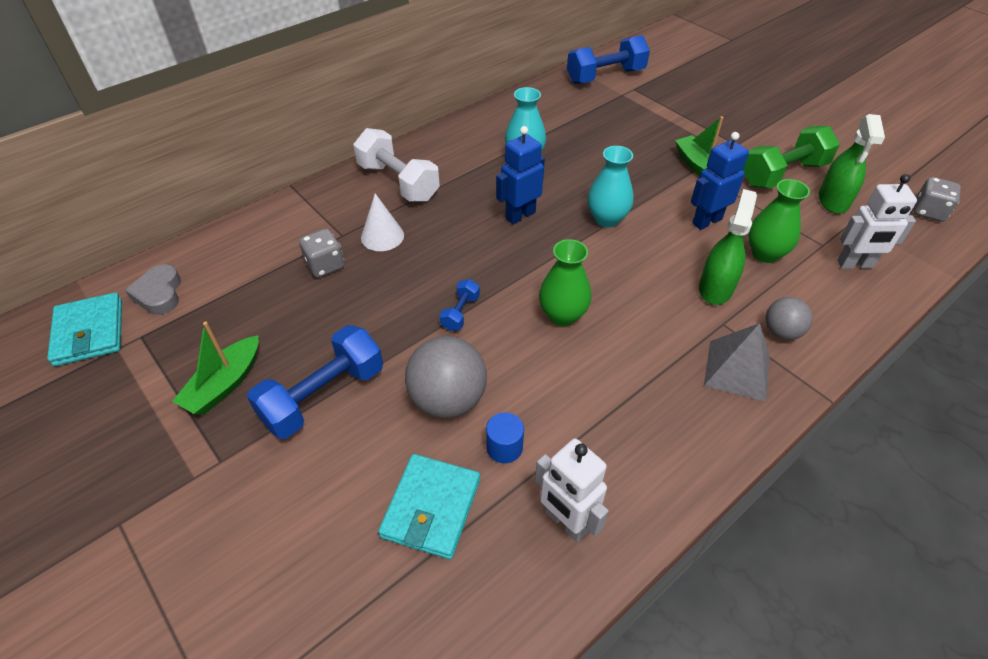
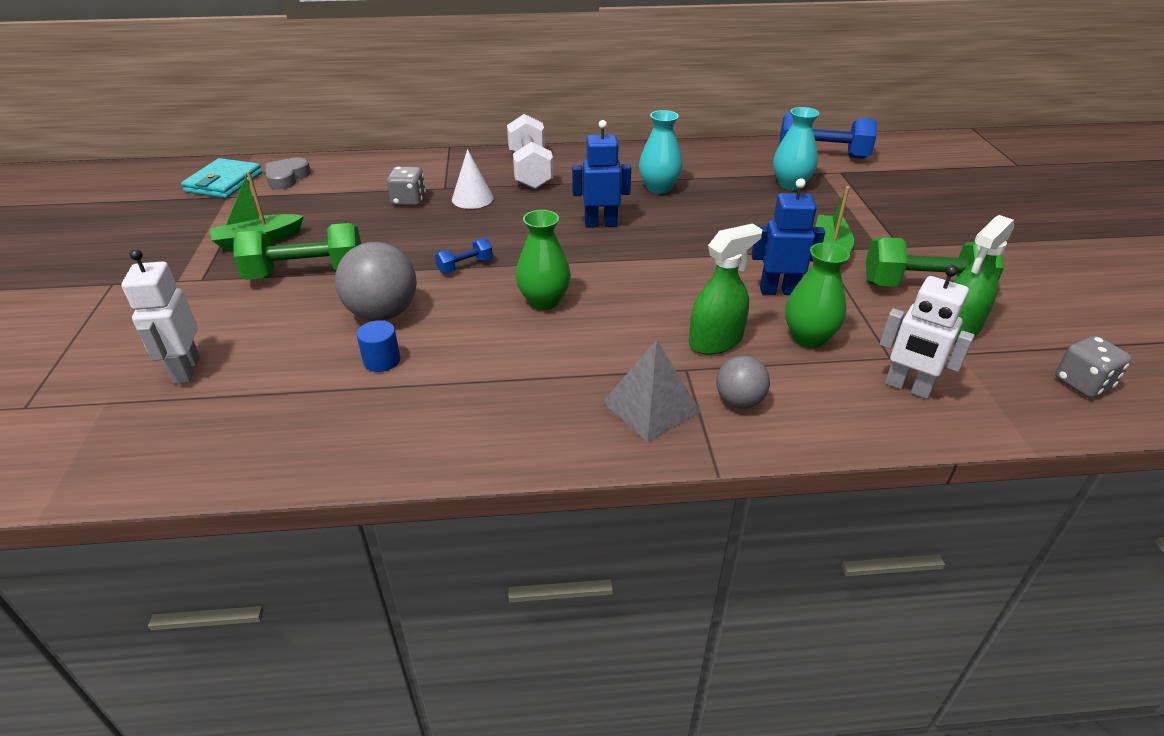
camera: 35 degrees right, 10 degrees down
(323, 396) = (306, 273): blue dumbbell -> green dumbbell
(431, 508) = (284, 369): turquoise wallet -> none
(566, 522) = (361, 428): white robot -> white robot (186, 370)
(606, 219) = (677, 253): turquoise vase -> turquoise vase (790, 184)

